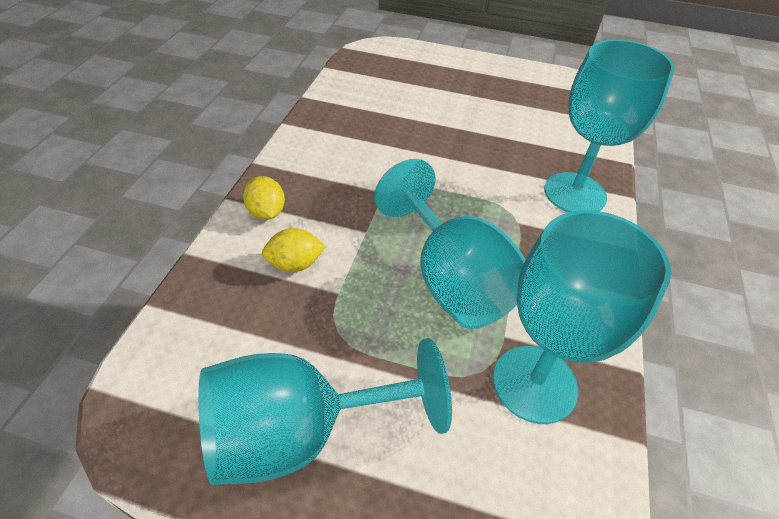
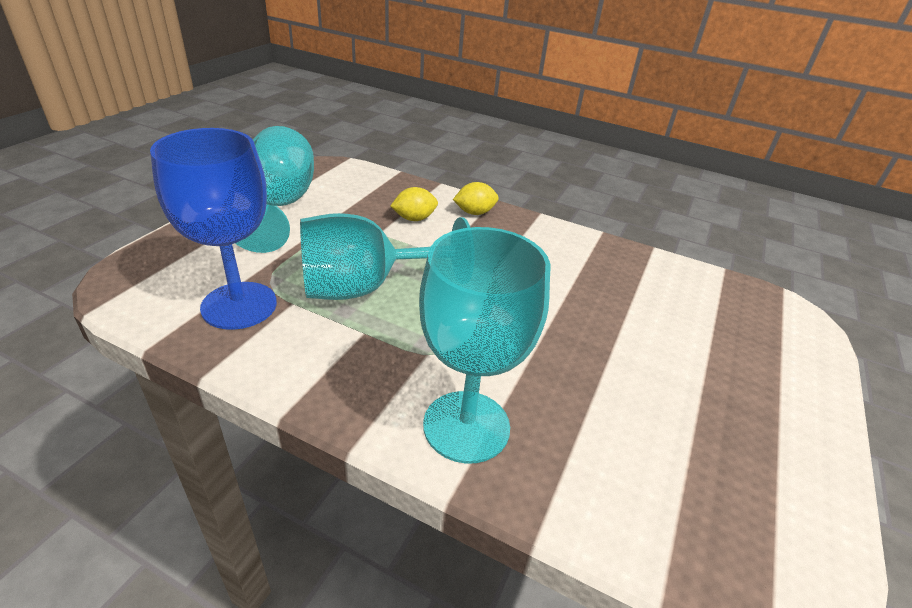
camera: 100 degrees right, 10 degrees down
(295, 264) = (414, 218): yellow lemon -> yellow lemon turned 75 degrees clockwise
(534, 383) = (239, 305): turquoise goblet -> blue goblet

